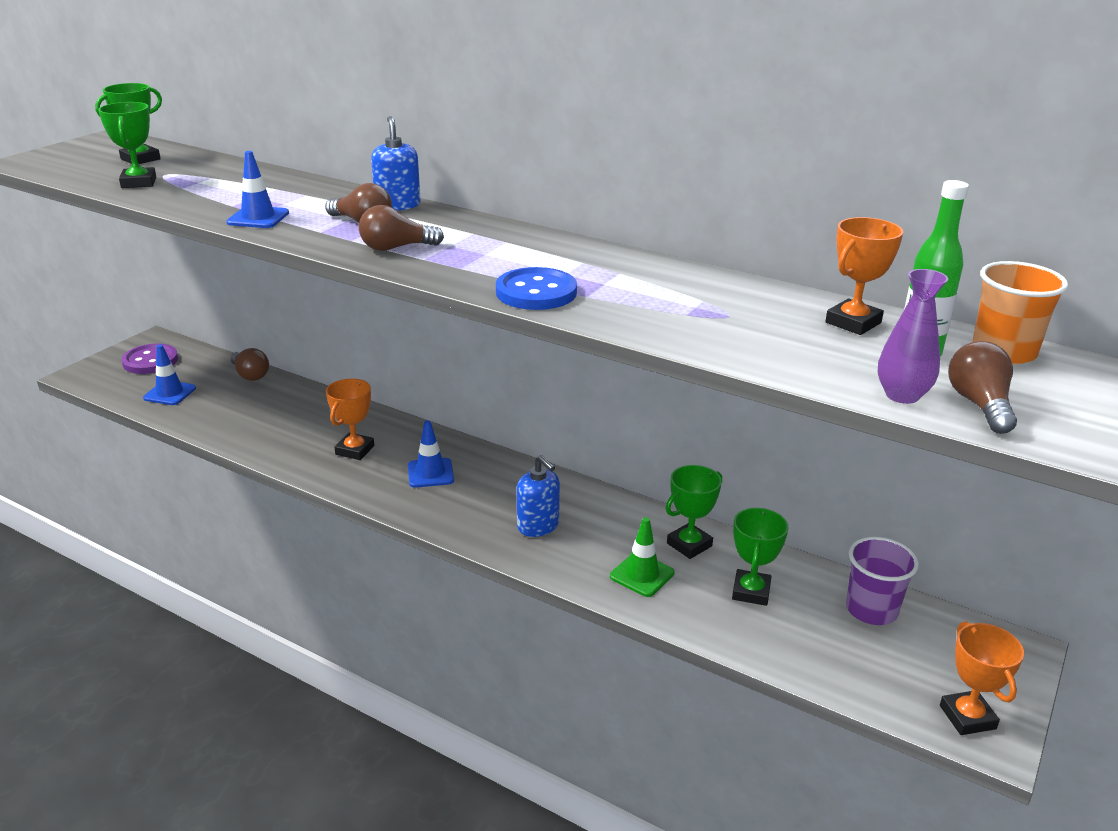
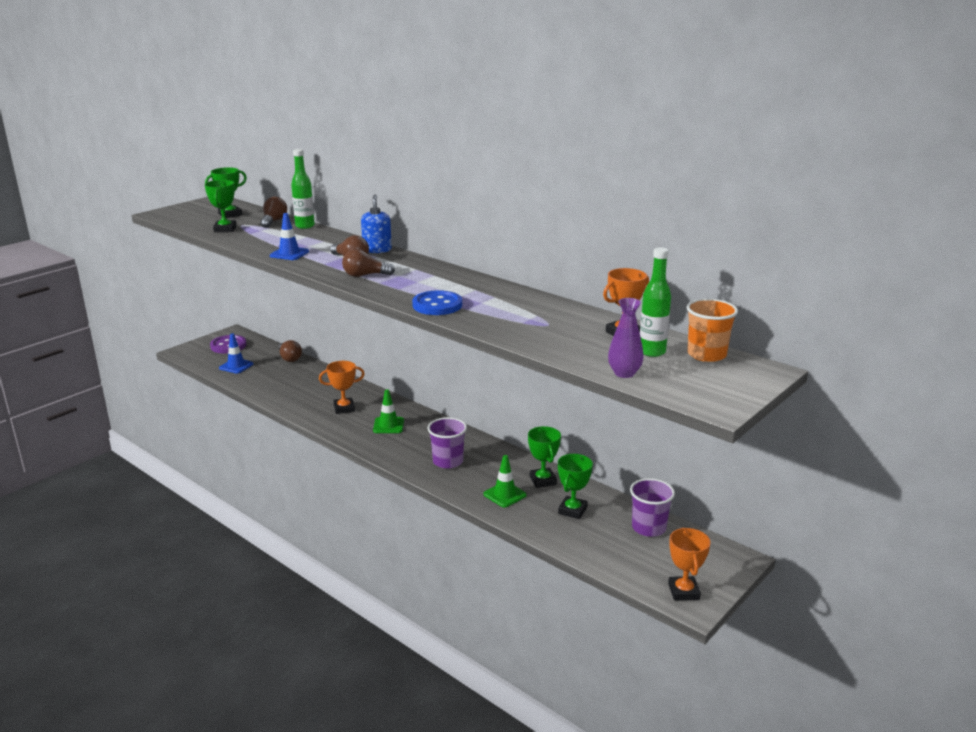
camera: 10 degrees right, 5 degrees down
(268, 172) = (305, 226): none -> green bottle
(355, 450) = (344, 408): orange trophy -> orange trophy turned 45 degrees clockwise
(430, 473) = (388, 425): blue traffic cone -> green traffic cone
(538, 526) = (448, 461): blue soap dispenser -> purple cup
(689, 545) = (543, 480): green trophy -> green trophy turned 75 degrees counterclockwise
(979, 405) = (668, 381): brown light bulb -> brown light bulb (274, 221)

